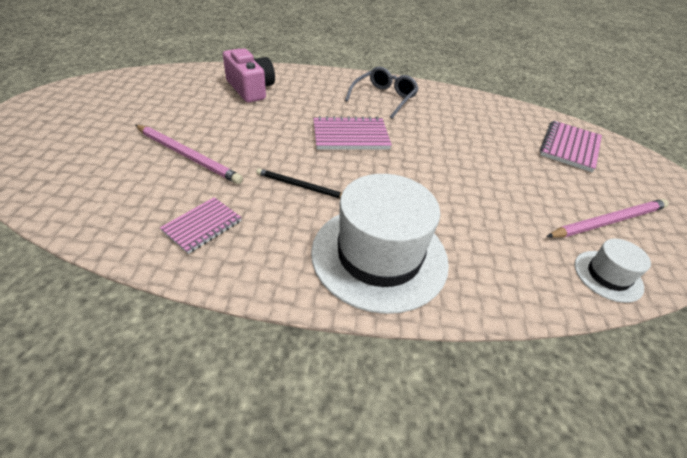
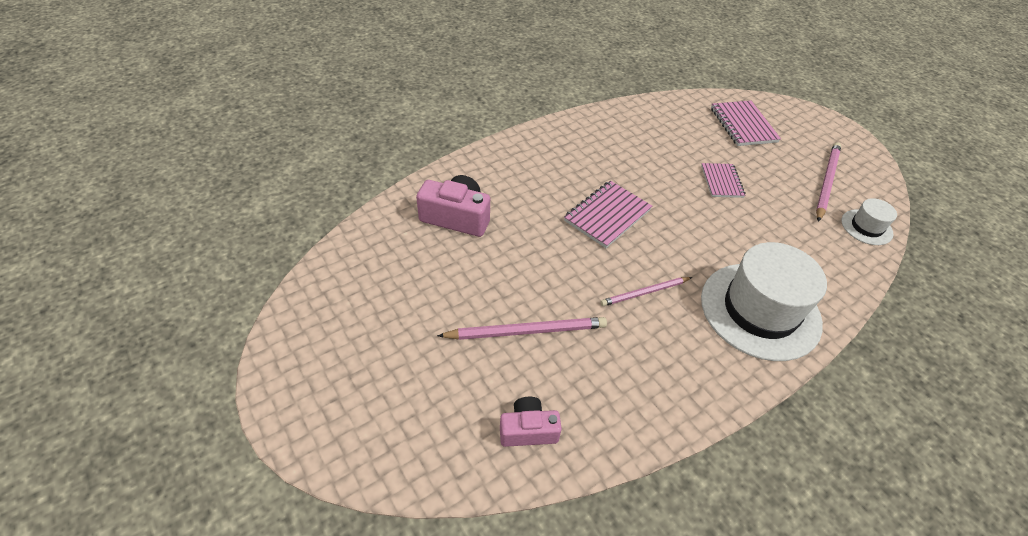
camera: 40 degrees left, 5 degrees up
(94, 198) = (528, 430): none -> pink camera
(202, 226) = (637, 382): pink notebook -> pink notebook (721, 181)
(301, 186) = (644, 293): black pencil -> pink pencil
(384, 98) = (574, 153): grey glasses -> none

